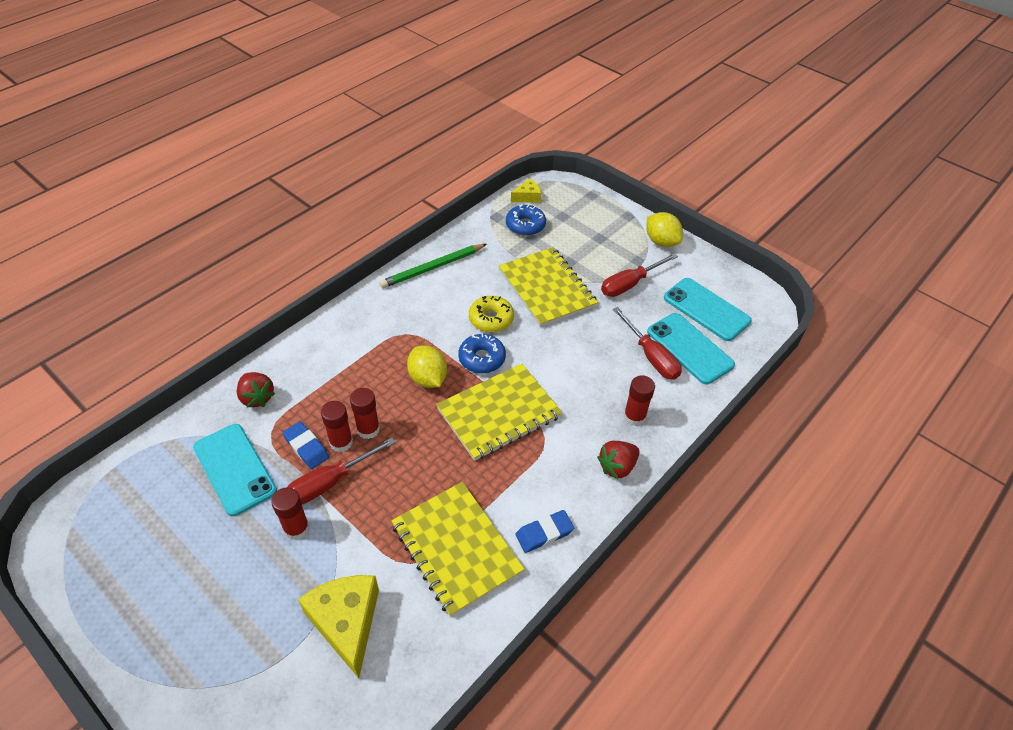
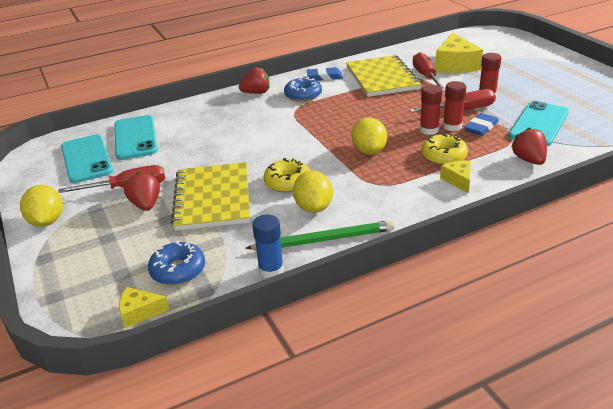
camera: 155 degrees left, 15 degrees down
(235, 469) = (539, 124): turquoise phone -> turquoise phone turned 45 degrees clockwise
(306, 447) = (481, 127): blue eraser -> blue eraser turned 60 degrees clockwise
(330, 353) = (458, 180): none -> yellow cheese
(347, 386) = (443, 156): none -> yellow donut
(454, 296) = (313, 207): none -> yellow lemon
(460, 238) = (271, 270): none -> blue glue stick
(482, 358) = (314, 156): blue donut -> blue donut (303, 95)
(499, 413) = (320, 125): yellow notebook -> none
(598, 271) = (146, 205): none -> red strawberry
(634, 416) = (221, 110): red glue stick -> none
(651, 356) = (171, 138): red screwdriver -> red screwdriver (426, 77)

